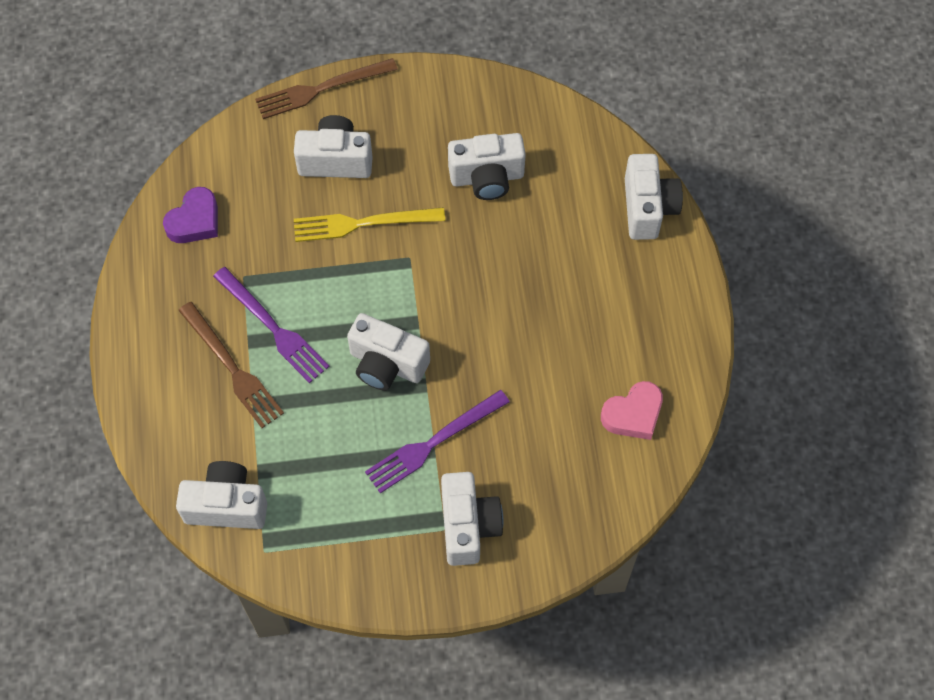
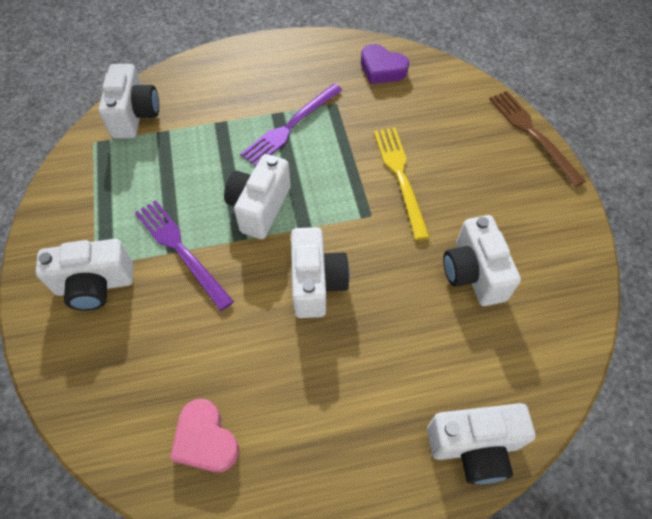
camera: 85 degrees right, 5 degrees down
(232, 368) = (253, 105): brown fork -> none
(335, 160) = (461, 151): white camera -> white camera (316, 283)

